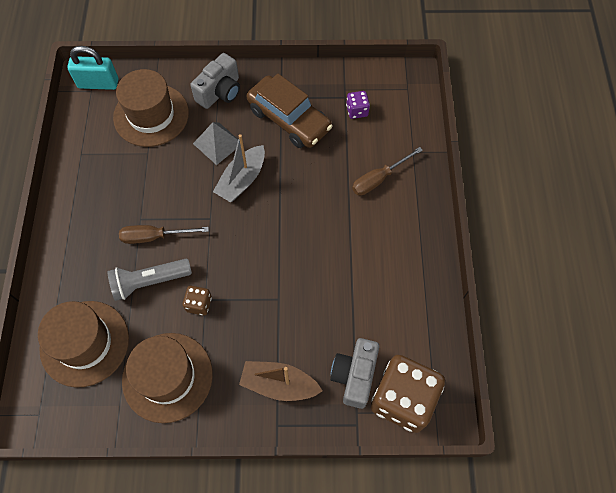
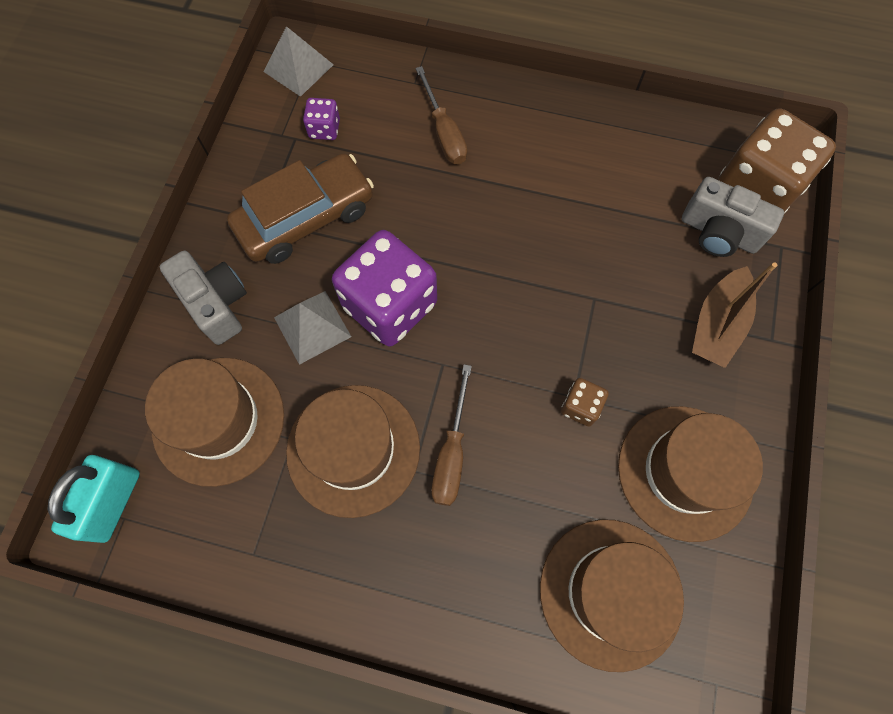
camera: 75 degrees left, 5 degrees up
(147, 185) = (353, 449): none -> brown hat
(149, 282) = (528, 473): grey flashlight -> none
(242, 180) = (390, 305): grey boat -> purple dice
(399, 83) = (298, 68): none -> grey pyramid

